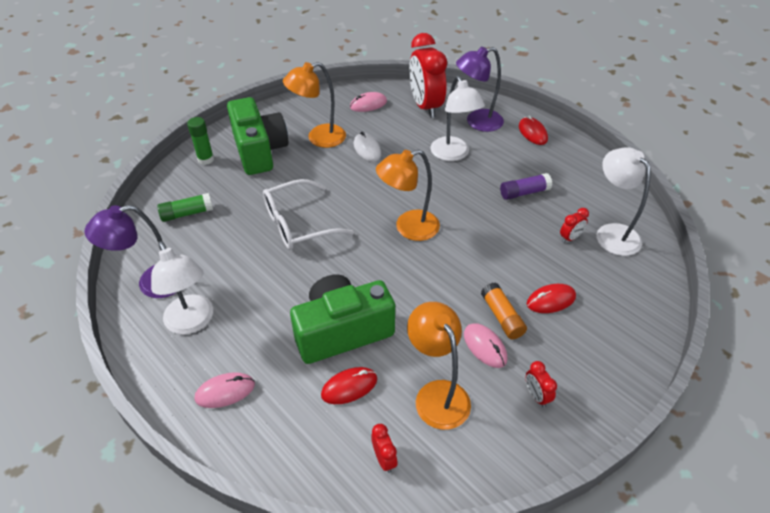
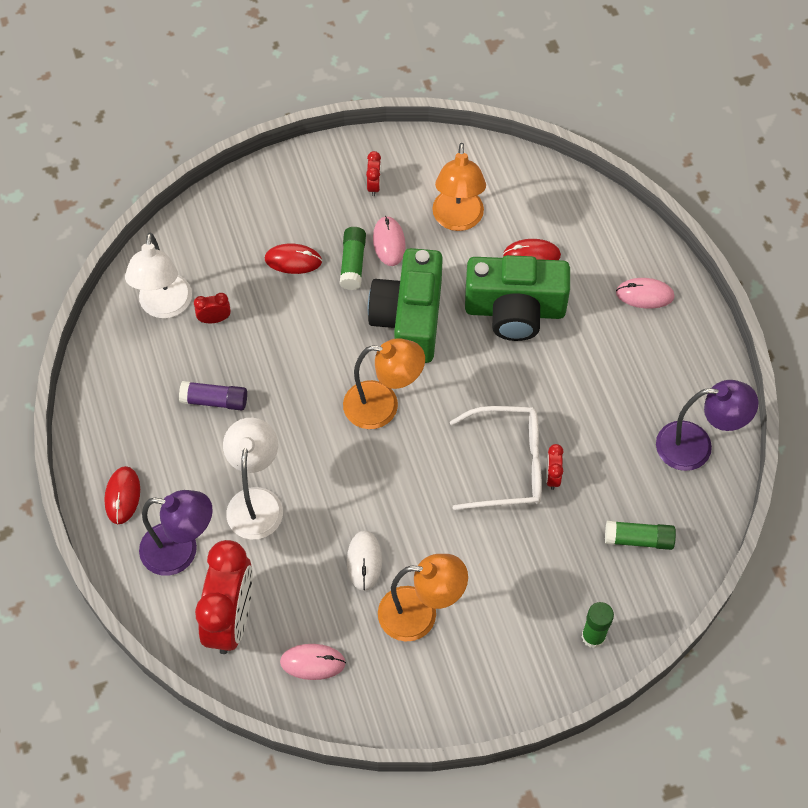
camera: 155 degrees left, 15 degrees up
(192, 322) = (661, 379): white lamp -> none
(259, 151) = (513, 623): green camera -> green camera (409, 319)
(384, 459) = (529, 189): red clock -> red clock (552, 476)
(502, 317) = (353, 263): orange glue stick -> green glue stick

